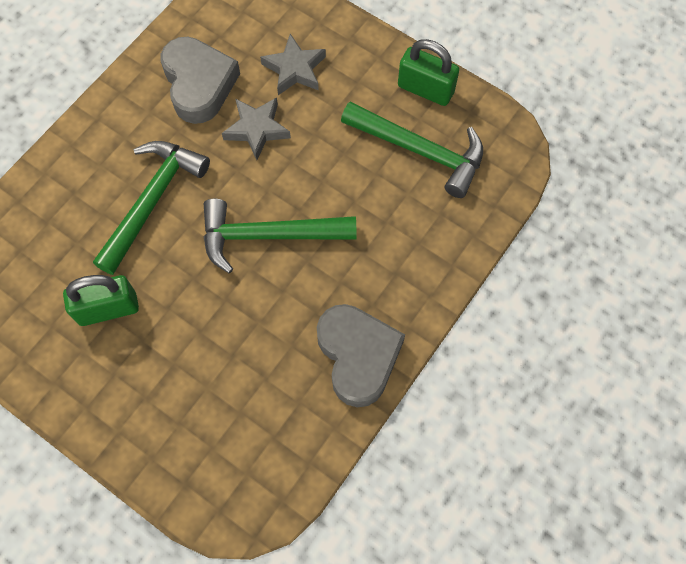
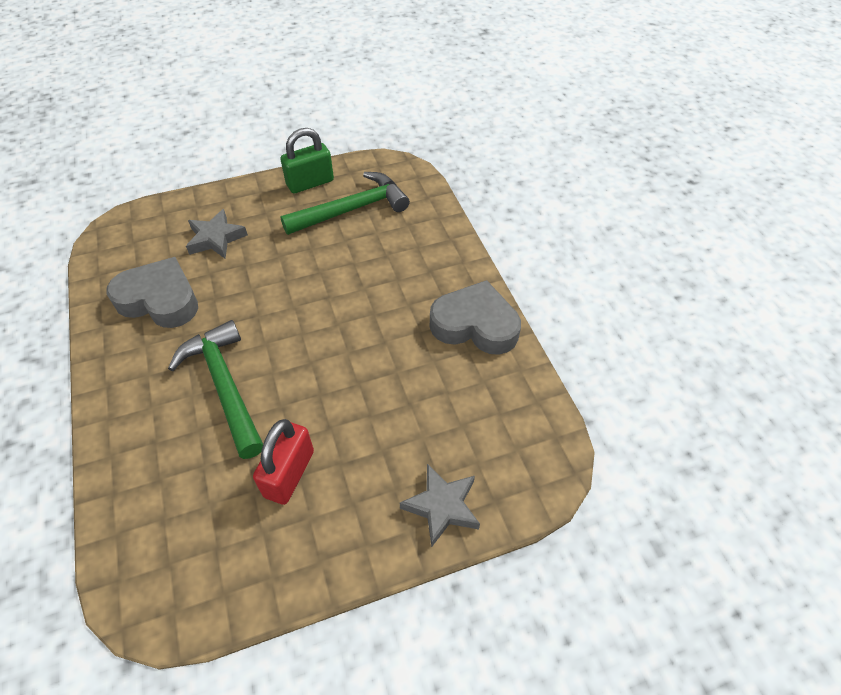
camera: 55 degrees left, 15 degrees down
(108, 309) = (289, 473): green padlock -> red padlock
(257, 129) = (238, 285): grey star -> grey star (442, 506)
(268, 236) = (331, 326): green hammer -> none

